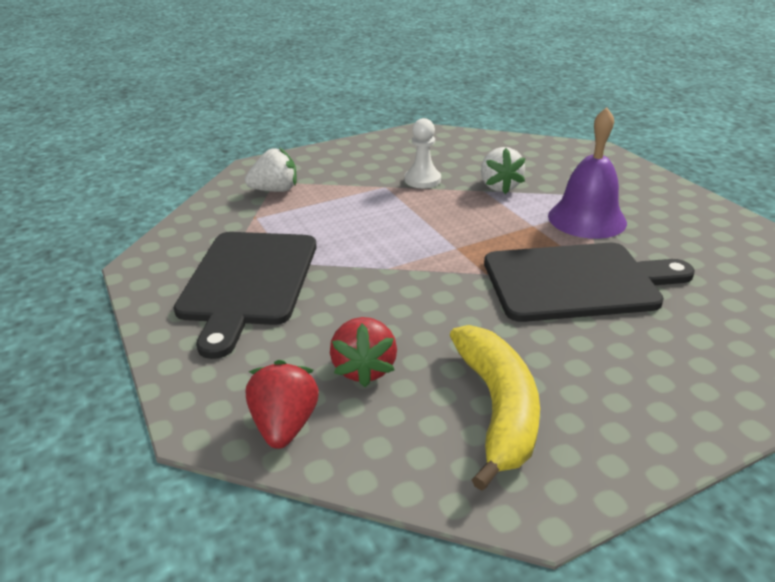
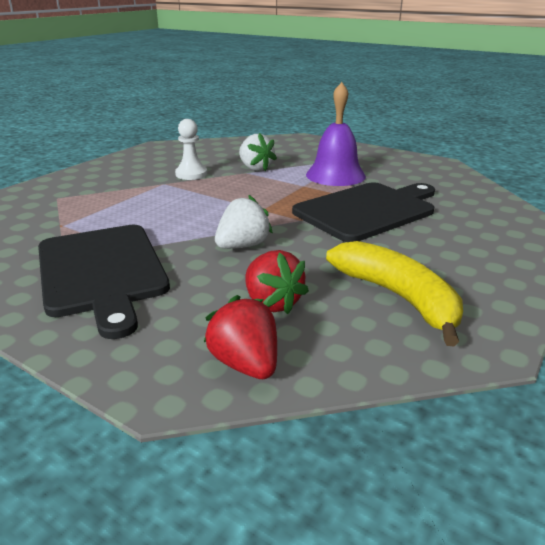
camera: 30 degrees left, 5 degrees down
(275, 190) = (63, 203): white strawberry -> white strawberry (243, 246)

